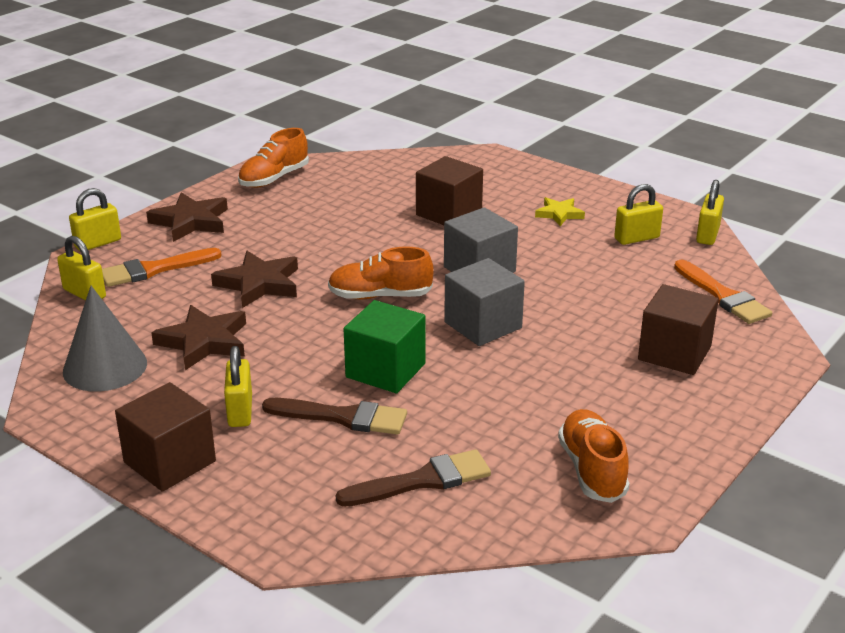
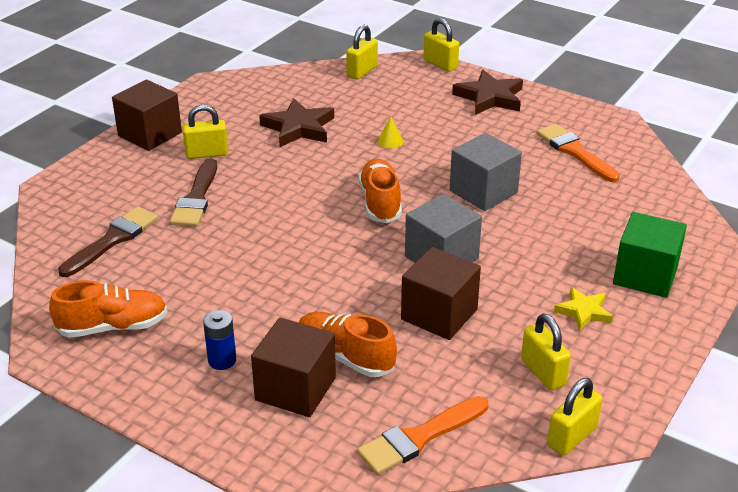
camera: 85 degrees right, 5 degrees up
(105, 367) = (263, 94): grey cone -> none
(154, 270) = (404, 93): orange brush -> orange brush (574, 152)
(259, 284) = (390, 141): brown star -> yellow cone
(274, 178) = (591, 127): orange shoe -> orange shoe (345, 356)
(385, 370) = (261, 213): green cube -> green cube (645, 275)
(422, 481) = (113, 240): brown brush -> brown brush turned 120 degrees counterclockwise
(449, 213) = (557, 234): brown cube -> brown cube (439, 314)
(483, 325) = (337, 262): grey cube -> grey cube (483, 191)
(640, 394) = (222, 360): none -> blue battery
(707, 235) = (572, 437): yellow padlock -> yellow padlock turned 60 degrees counterclockwise

